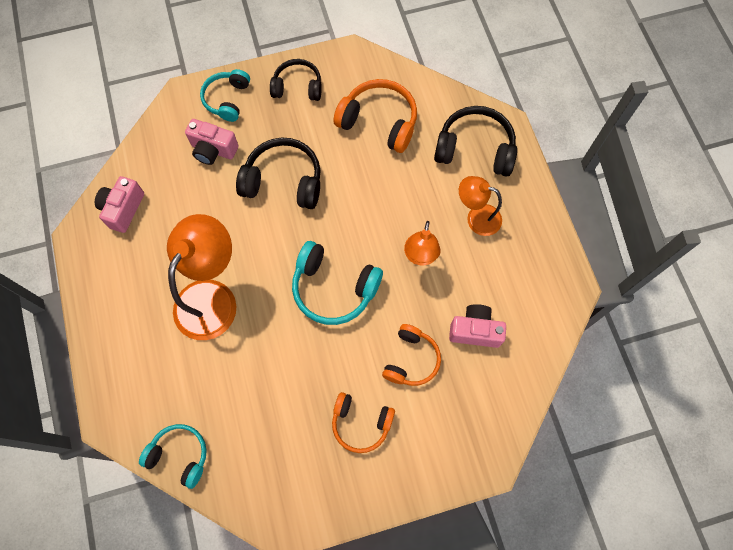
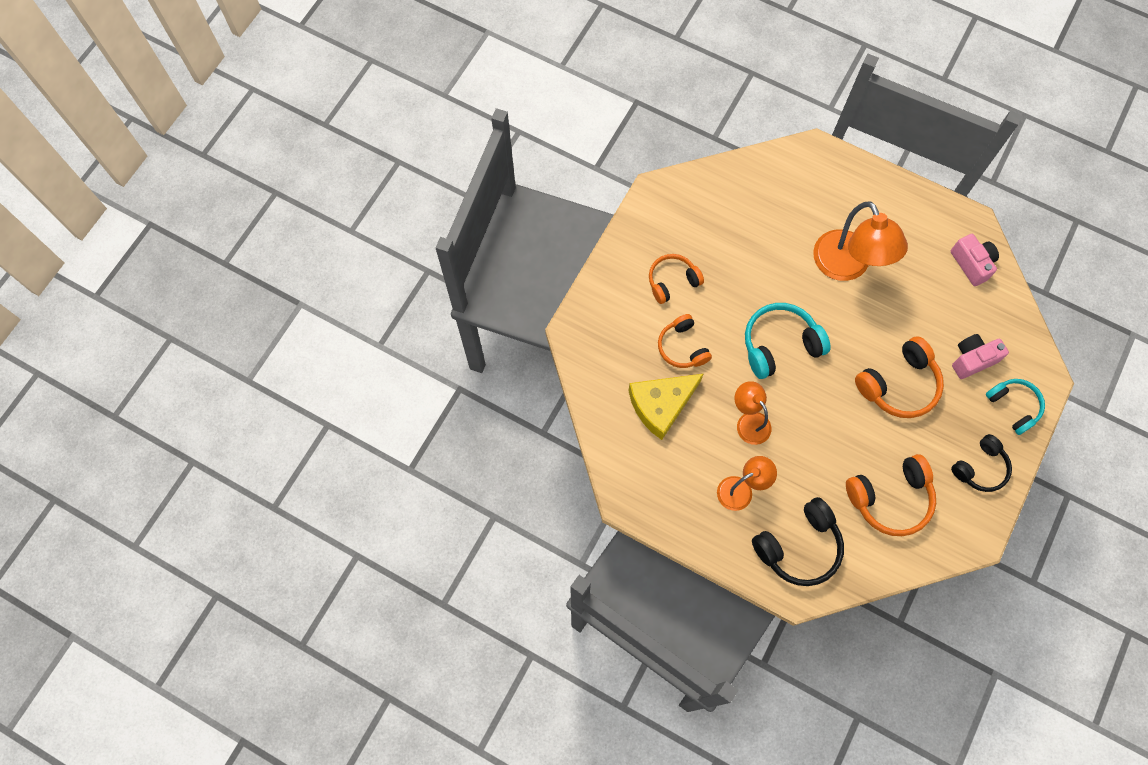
camera: 135 degrees right, 0 degrees up
(179, 455) = (754, 170): turquoise headphones -> none
(283, 181) = (899, 385): black headphones -> orange headphones
(475, 331) = (661, 405): pink camera -> yellow cheese

